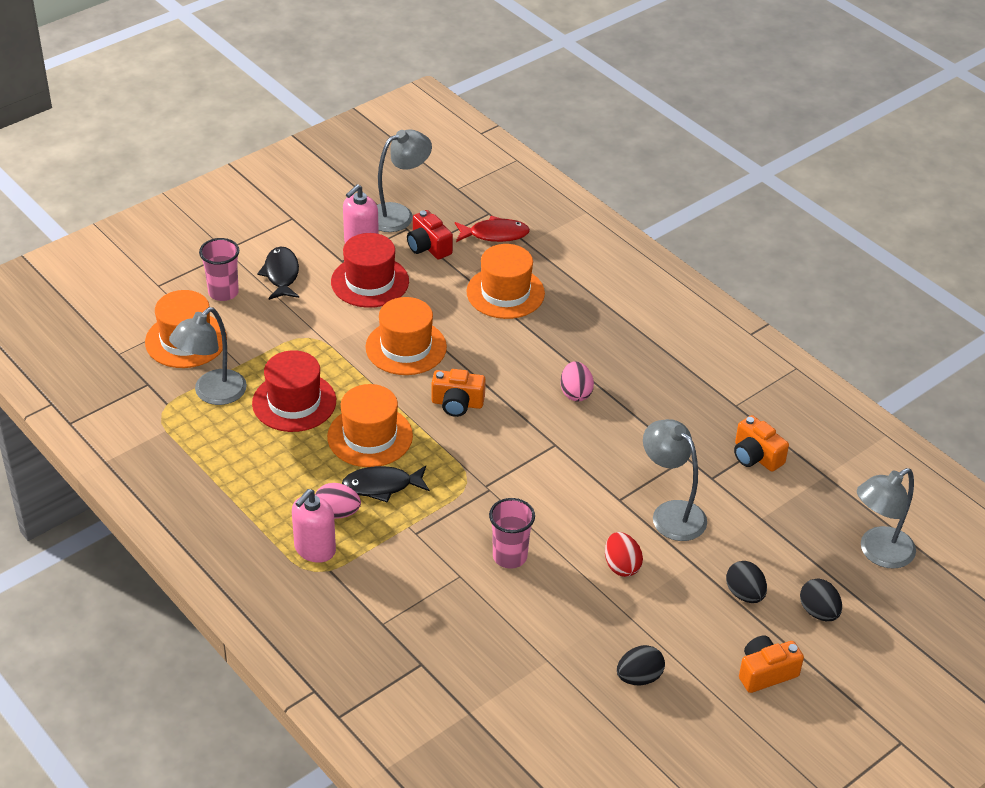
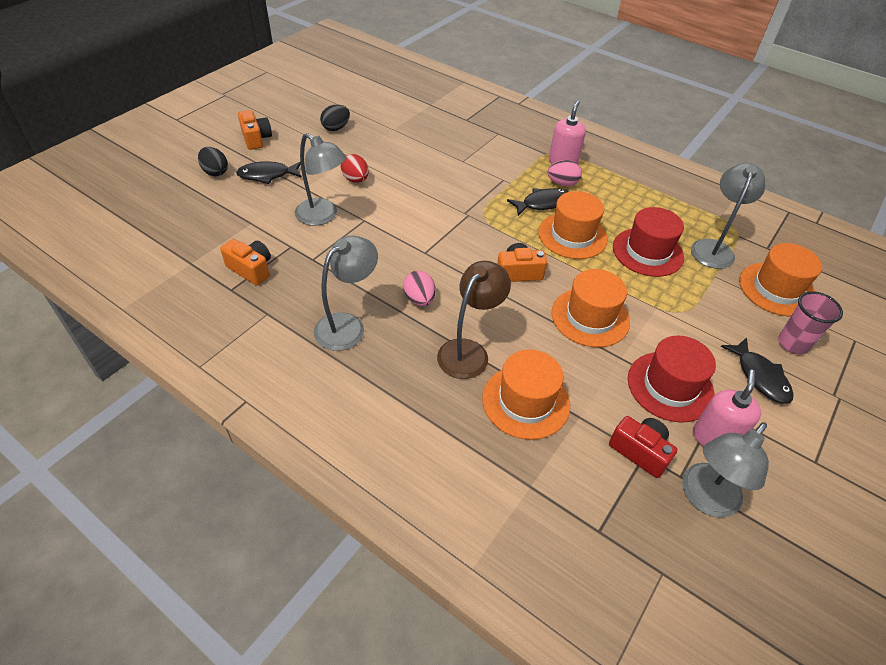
camera: 165 degrees right, 5 degrees up
(495, 234) = (575, 491): red fish -> none
(510, 556) = (434, 175): pink cup -> none
(541, 338) = (469, 351): none -> brown lamp
(744, 594) = (267, 175): black egg -> black fish
(765, 672) = (256, 139): orange camera -> orange camera turned 75 degrees counterclockwise
(878, 553) = (160, 212): grey lamp -> grey lamp (347, 325)

